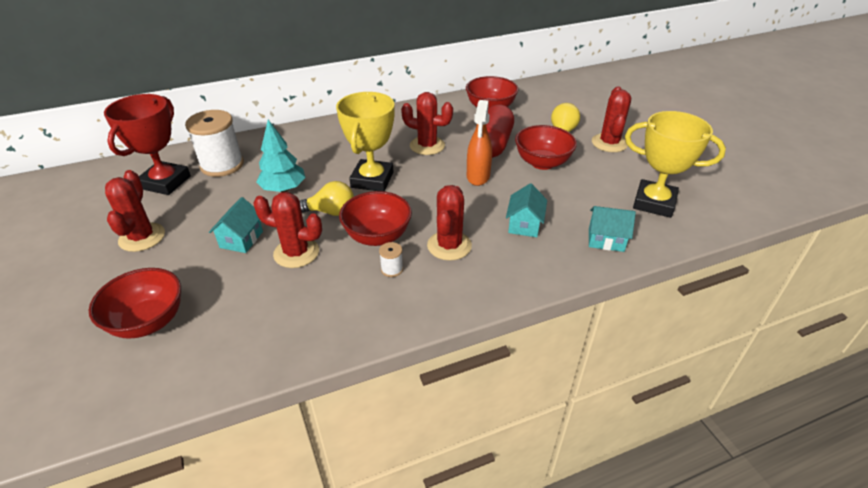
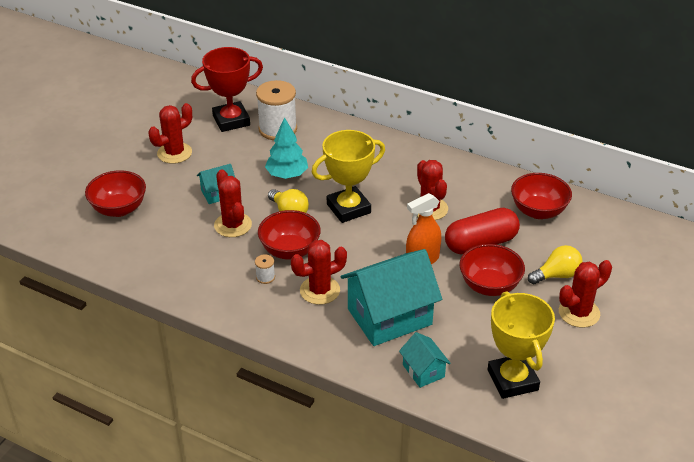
camera: 50 degrees right, 0 degrees up
(524, 225) = (389, 317): turquoise house -> turquoise house, size x2.06

